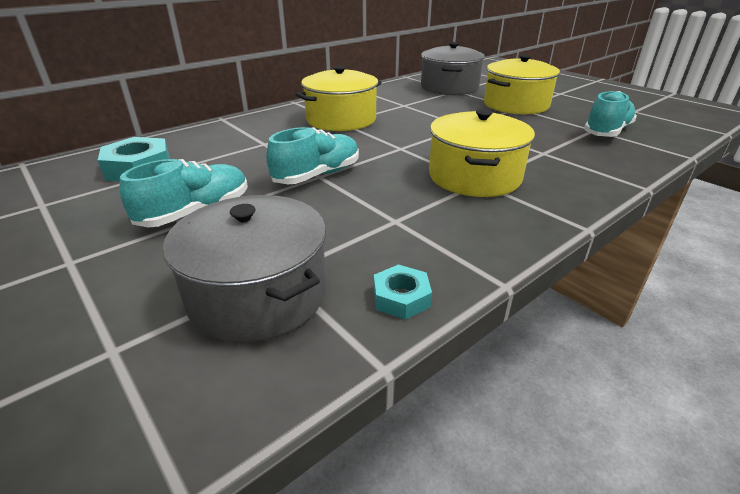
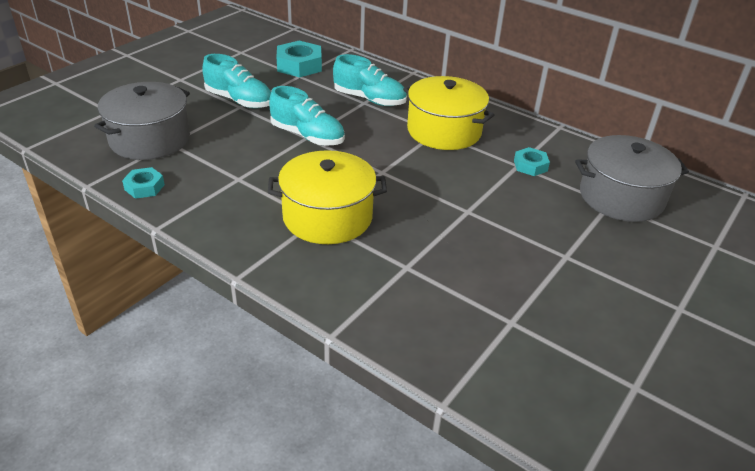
camera: 75 degrees right, 5 degrees up
(406, 102) = (530, 166): none -> turquoise nut
(516, 104) = (580, 256): yellow pot -> none
(606, 132) = (508, 334): turquoise shoe -> turquoise shoe (369, 99)

